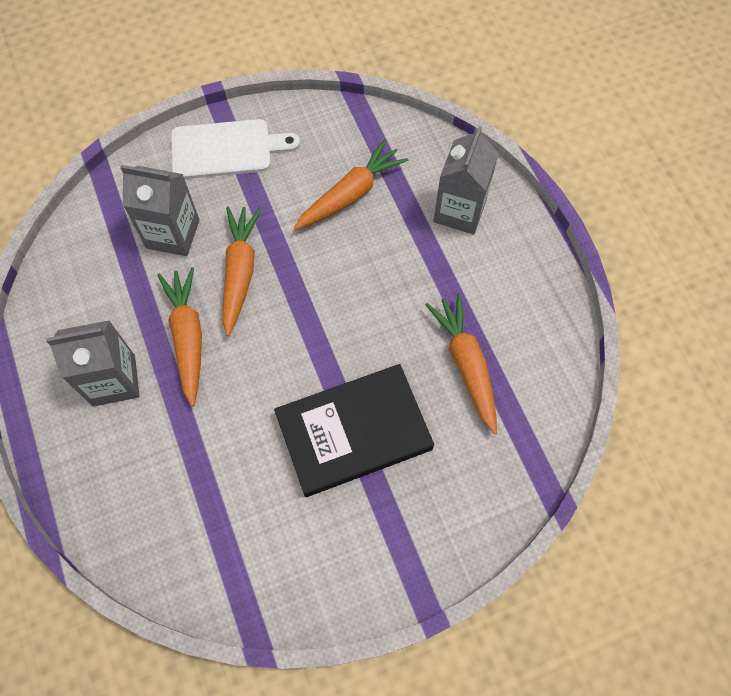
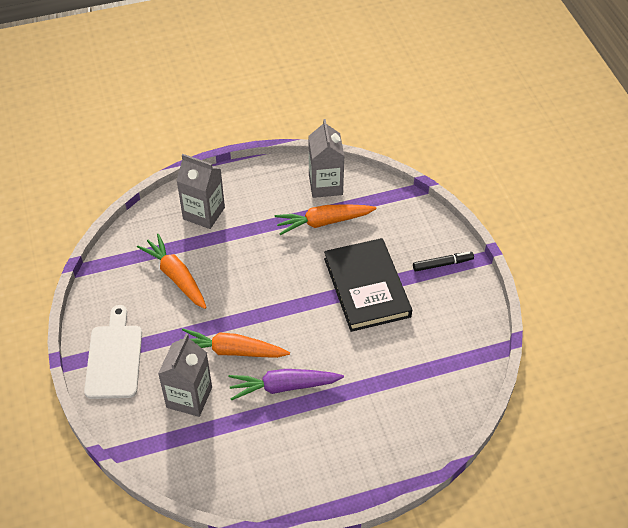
camera: 85 degrees left, 15 degrees down
(114, 380) = (314, 437): grey carton -> grey carton (325, 185)
(187, 337) = (283, 387): orange carrot -> purple carrot
(407, 543) = (442, 264): none -> black marker

